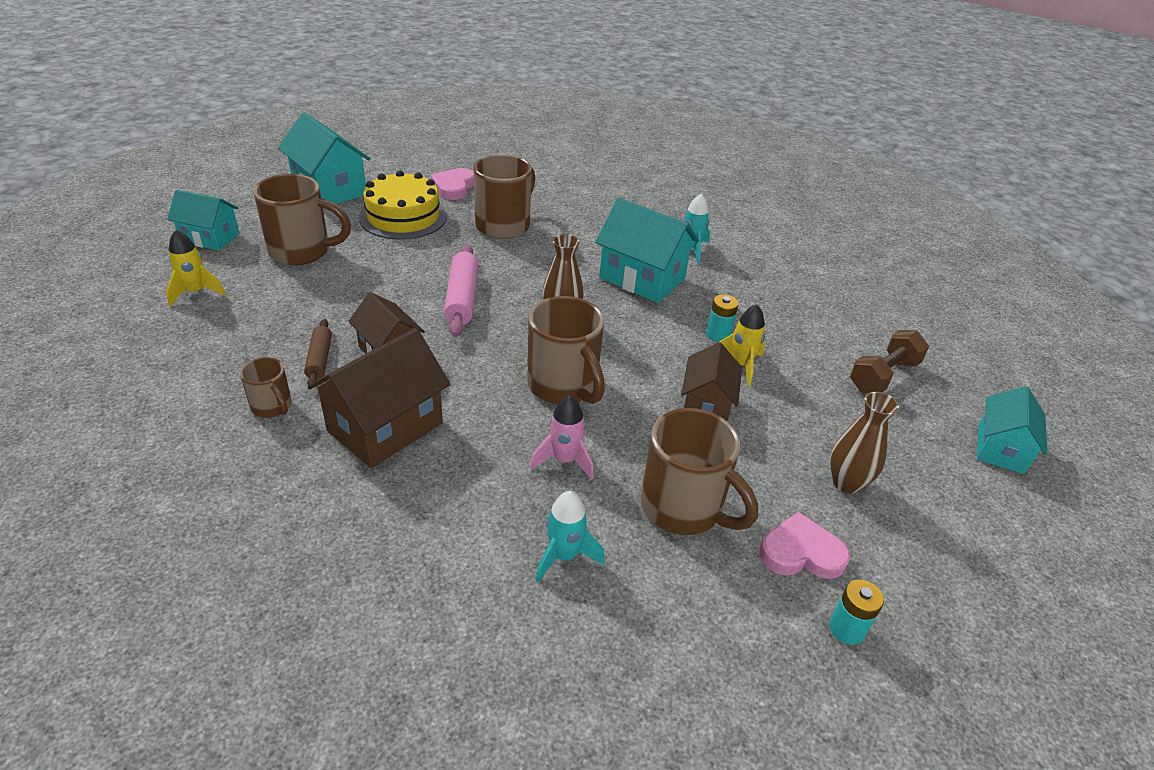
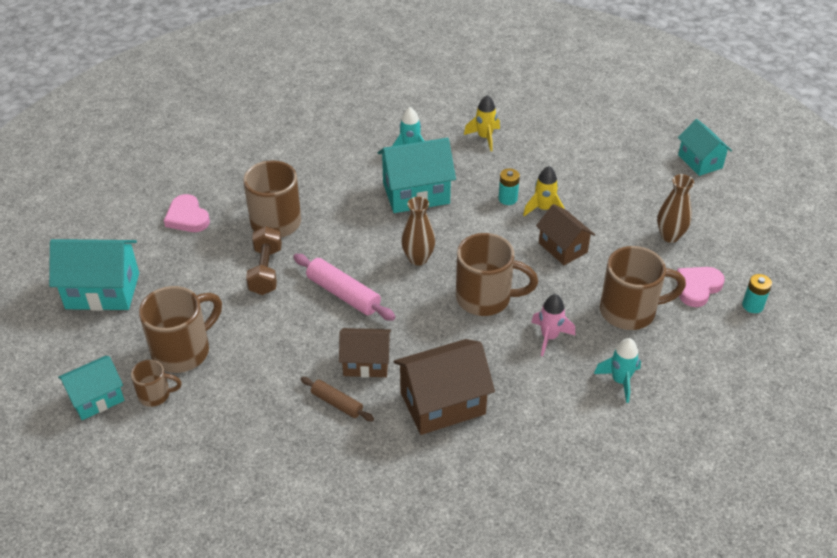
camera: 45 degrees left, 5 degrees up
(195, 292) = (173, 439): yellow rocket -> yellow rocket (484, 137)
(272, 407) = (366, 451): brown mug -> brown mug (155, 395)
(385, 427) = (442, 403): brown house -> brown house turned 75 degrees clockwise
(403, 217) = (198, 269): yellow cake -> none
(883, 376) = (609, 159): brown dumbbell -> brown dumbbell (266, 271)

